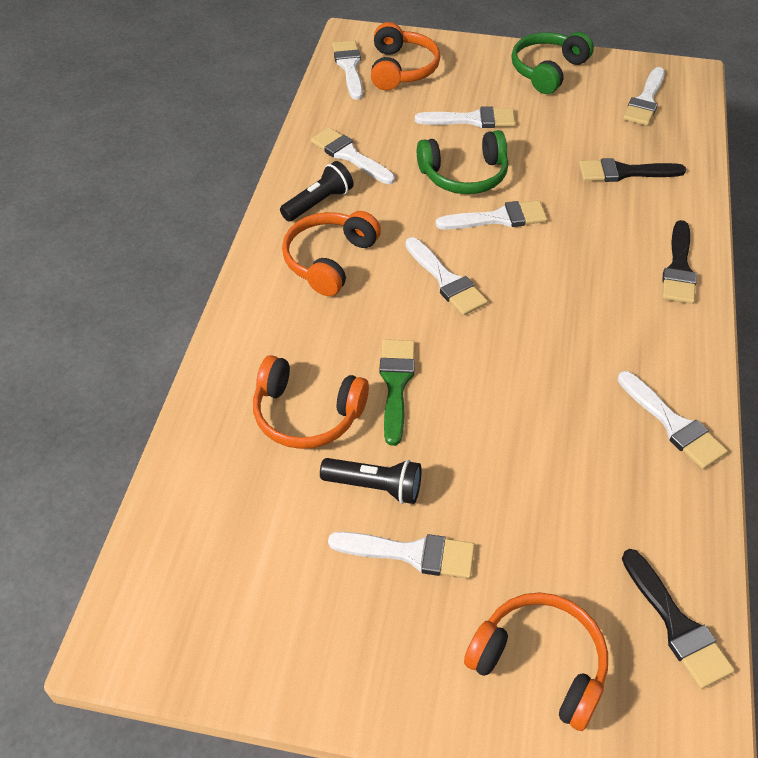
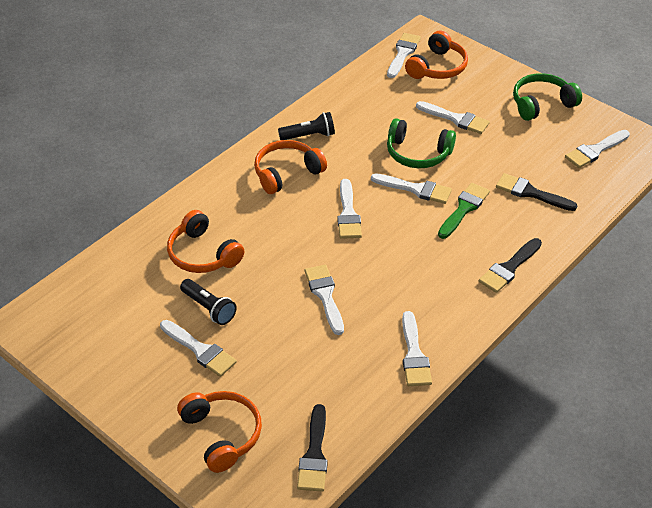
camera: 30 degrees right, 5 degrees down
(349, 155) = (353, 113): white brush -> white brush (325, 295)
(396, 384) = (266, 260): green brush -> green brush (464, 209)

